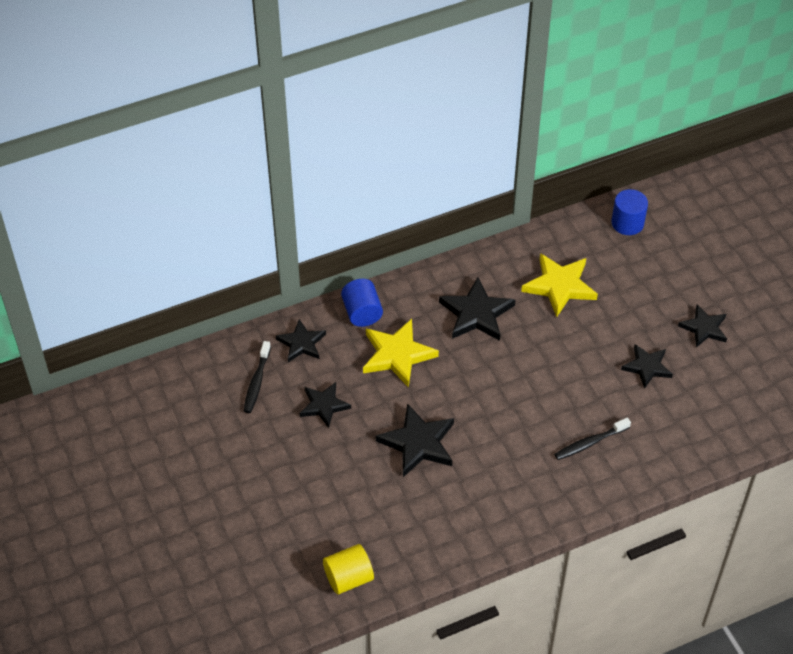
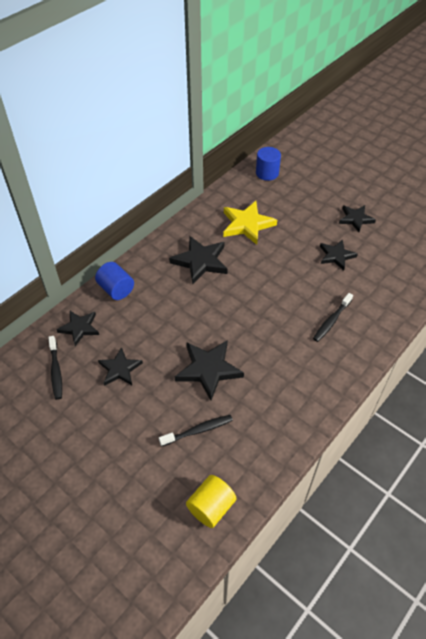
camera: 25 degrees left, 0 degrees up
(374, 501) = (198, 430): none -> black toothbrush
(397, 355) = (158, 310): yellow star -> none

